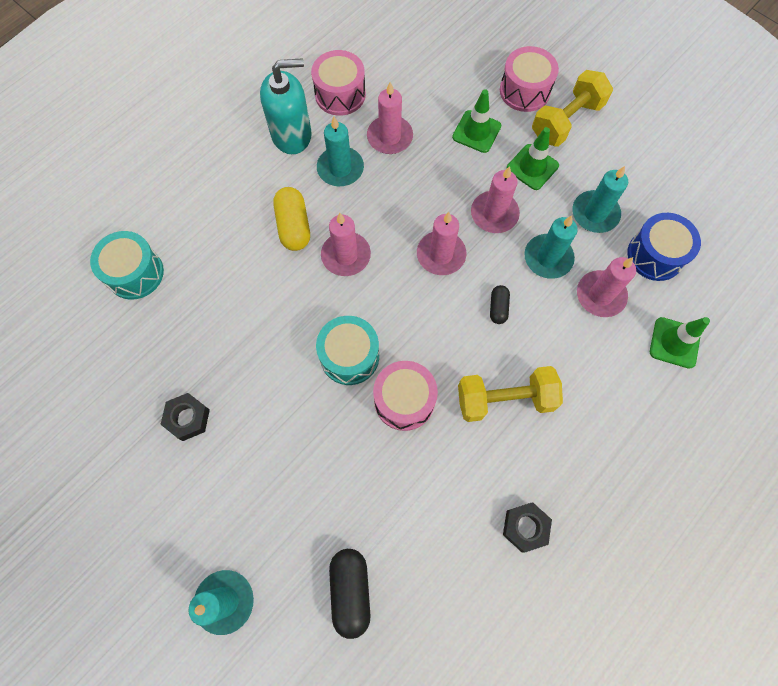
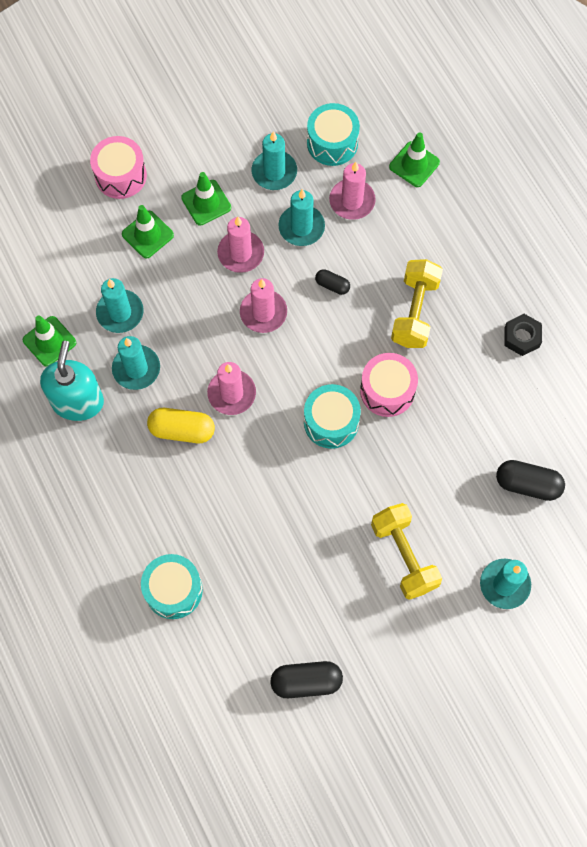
camera: 70 degrees left, 0 degrees up
(71, 424) = (306, 681): none -> black capsule
(188, 418) = (338, 576): black nut -> none
(340, 94) = (49, 341): pink drum -> green traffic cone
(390, 137) = (120, 312): pink candle -> turquoise candle
(566, 121) = (170, 154): yellow dumbbell -> yellow dumbbell (404, 556)
(655, 255) = (332, 143): blue drum -> turquoise drum

